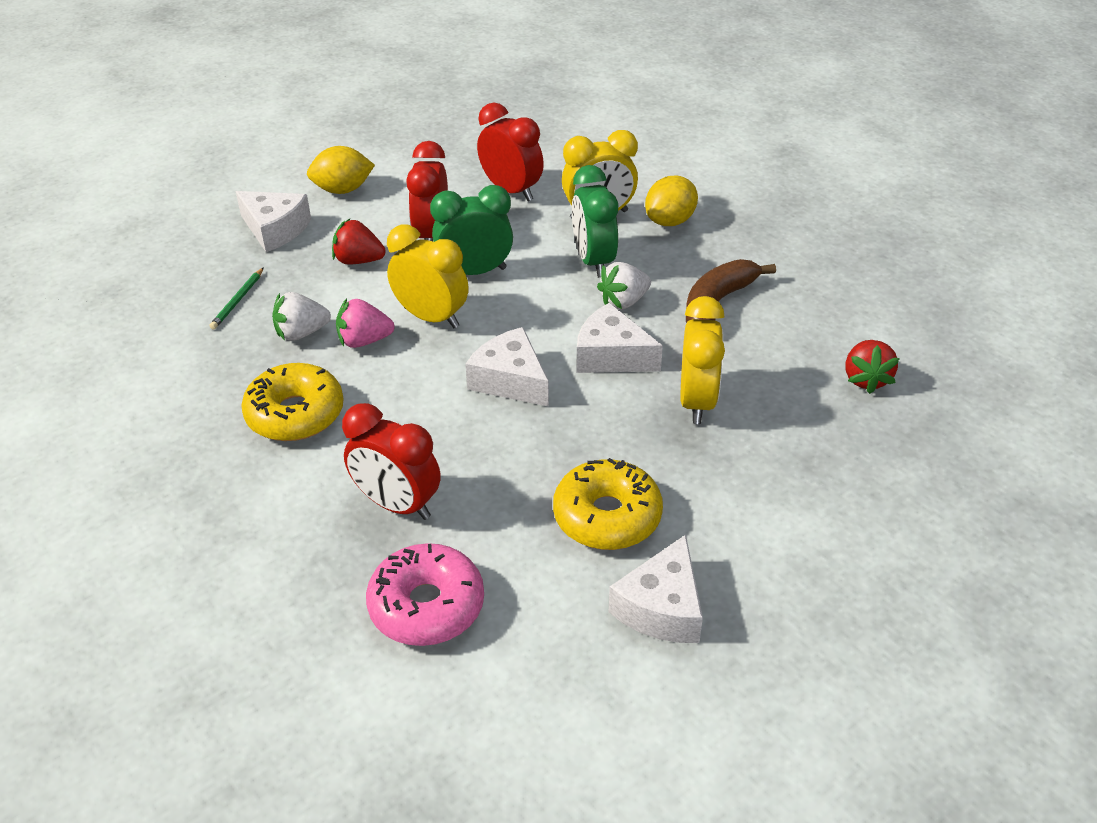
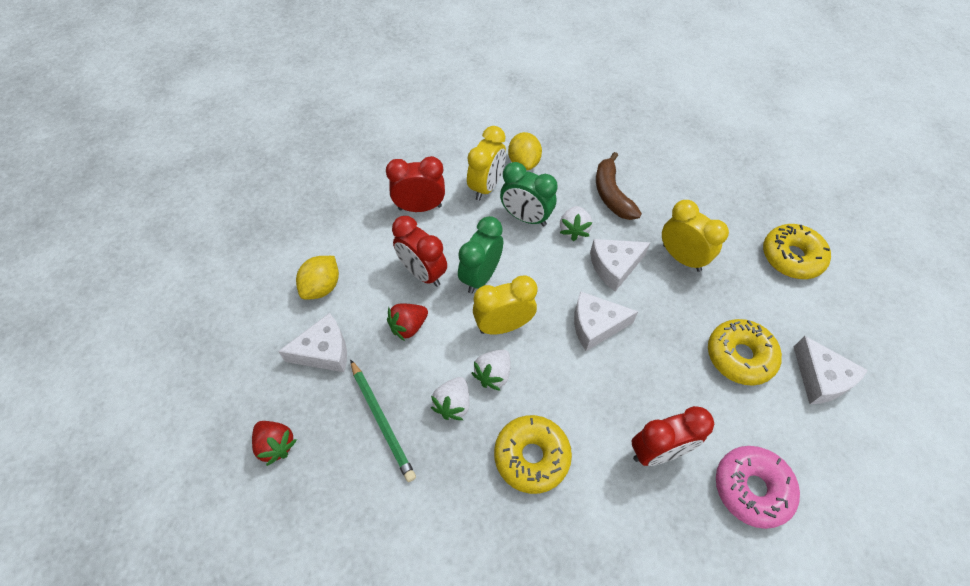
camera: 50 degrees left, 15 degrees up
(238, 300) = (381, 420): green pencil -> green pencil, size x1.71
(364, 341) = (493, 374): pink strawberry -> white strawberry
(834, 499) = (791, 257): none -> yellow donut
(866, 379) = (718, 184): red strawberry -> red strawberry (276, 445)

